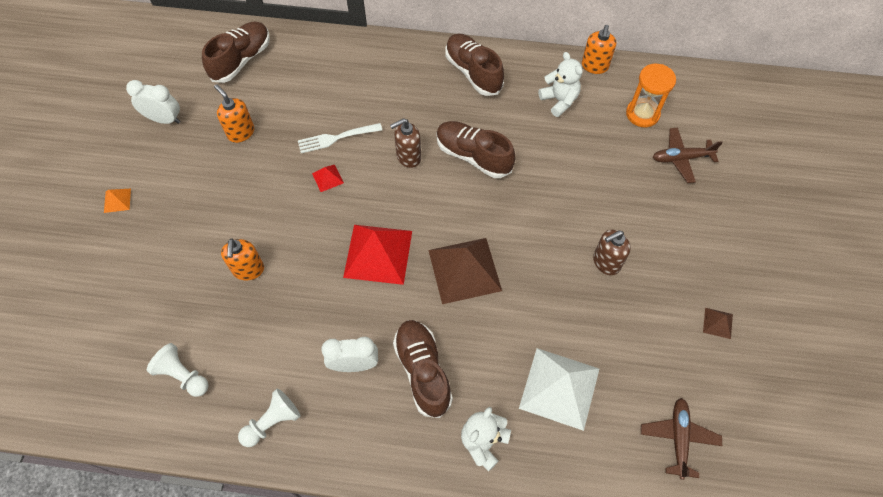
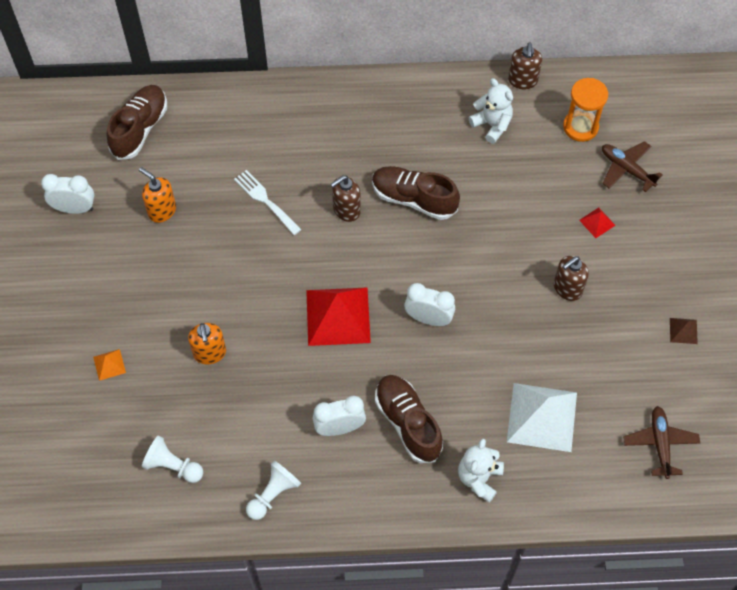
camera: 10 degrees left, 0 degrees up
(117, 200) = (51, 303): orange pyramid -> orange pyramid (109, 364)
(327, 178) = (267, 245): red pyramid -> red pyramid (597, 222)
(337, 138) = (266, 201): white fork -> white fork turned 75 degrees clockwise
(464, 270) = (428, 319): brown pyramid -> white clock
(473, 72) = (395, 106): brown shoe -> none
(594, 66) = (522, 81): orange soap dispenser -> brown soap dispenser
(681, 158) = (626, 169): brown plane -> brown plane turned 60 degrees clockwise

